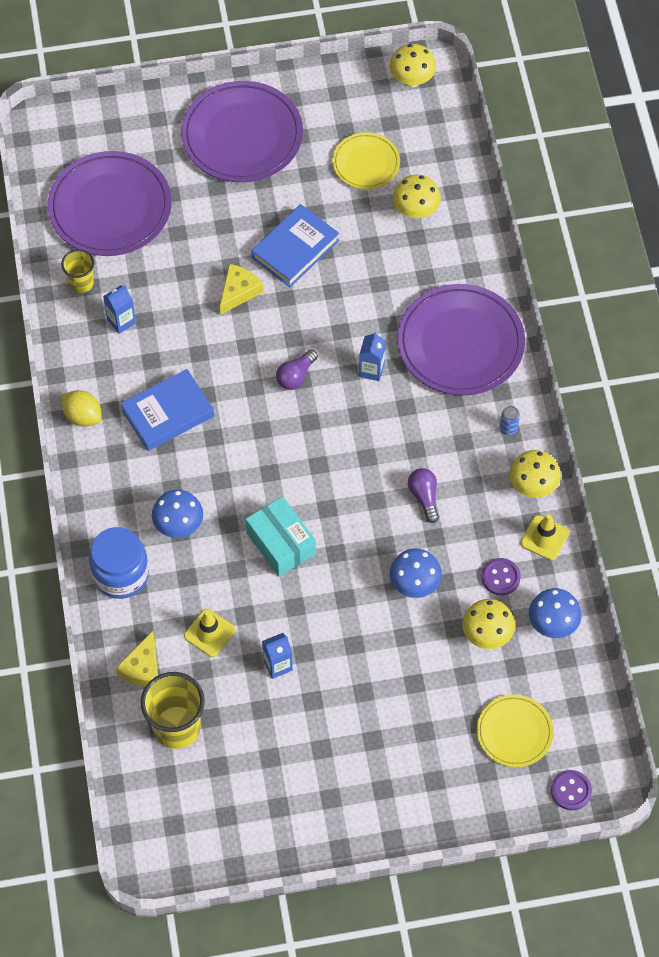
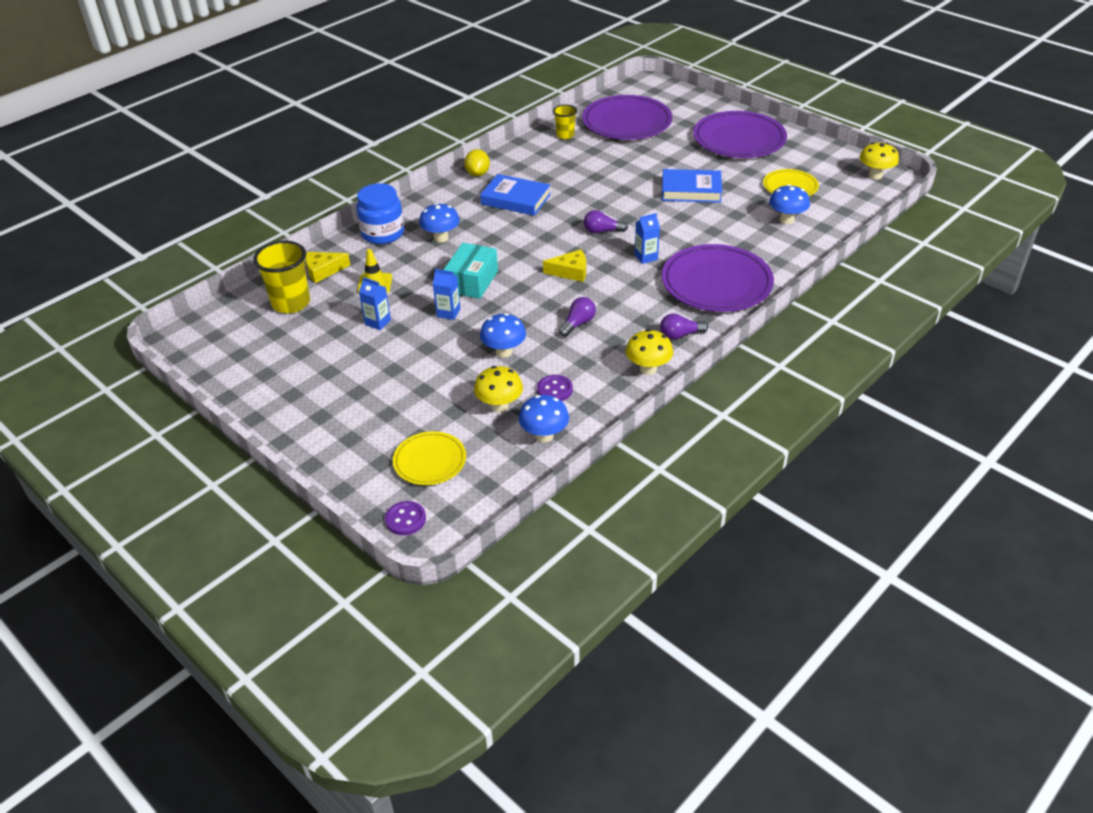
camera: 55 degrees right, 20 degrees down
(121, 321) = (557, 158): blue carton -> blue carton (448, 313)
(238, 292) = (632, 185): yellow cheese -> yellow cheese (570, 272)
(416, 211) = (786, 220): yellow mushroom -> blue mushroom
(508, 428) = (680, 335): blue can -> purple light bulb
(544, 538) = (612, 395): yellow traffic cone -> none

